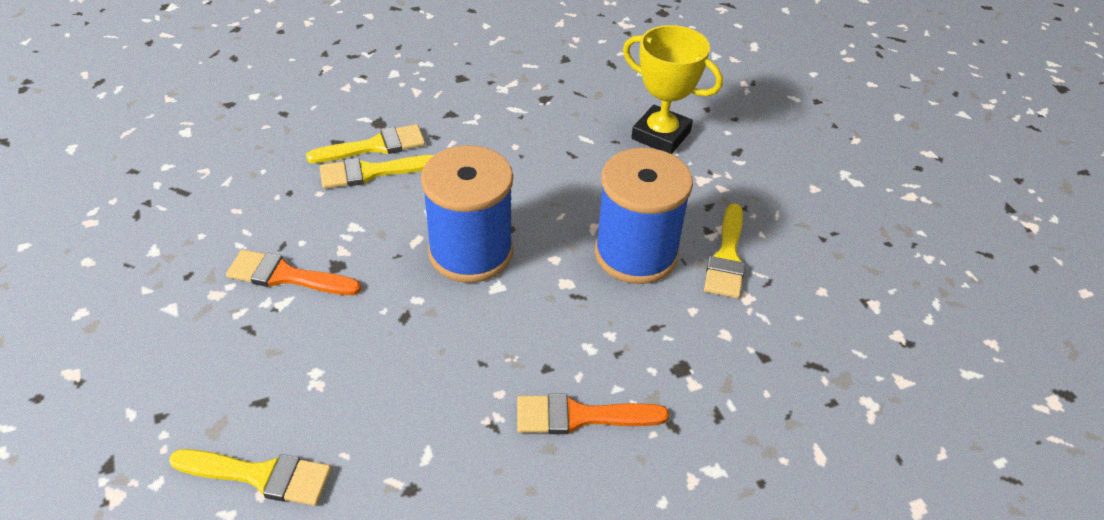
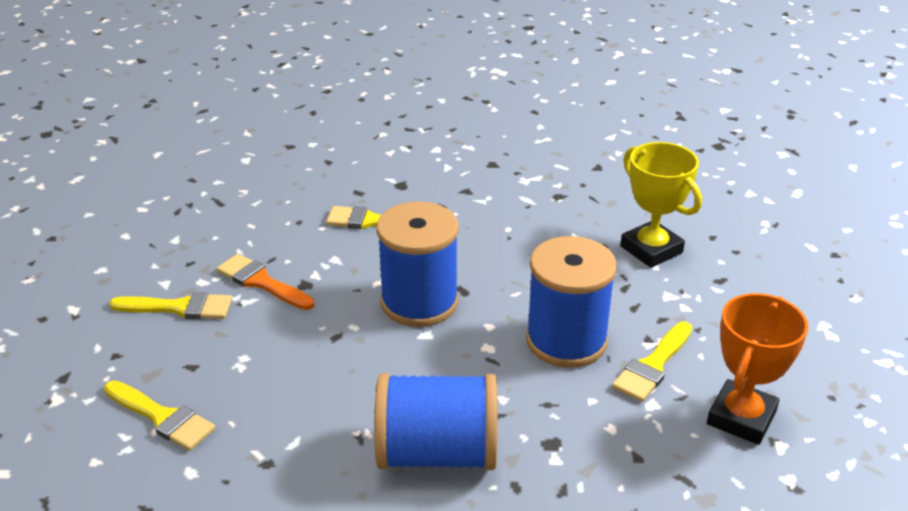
camera: 25 degrees right, 10 degrees down
(375, 146) = (387, 202): yellow brush -> yellow brush (180, 308)
(580, 416) = (437, 453): orange brush -> blue spool
(828, 287) = (741, 417): none -> orange trophy

